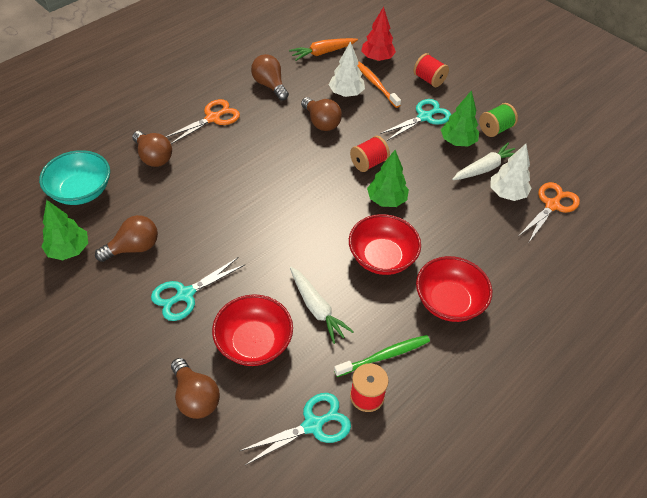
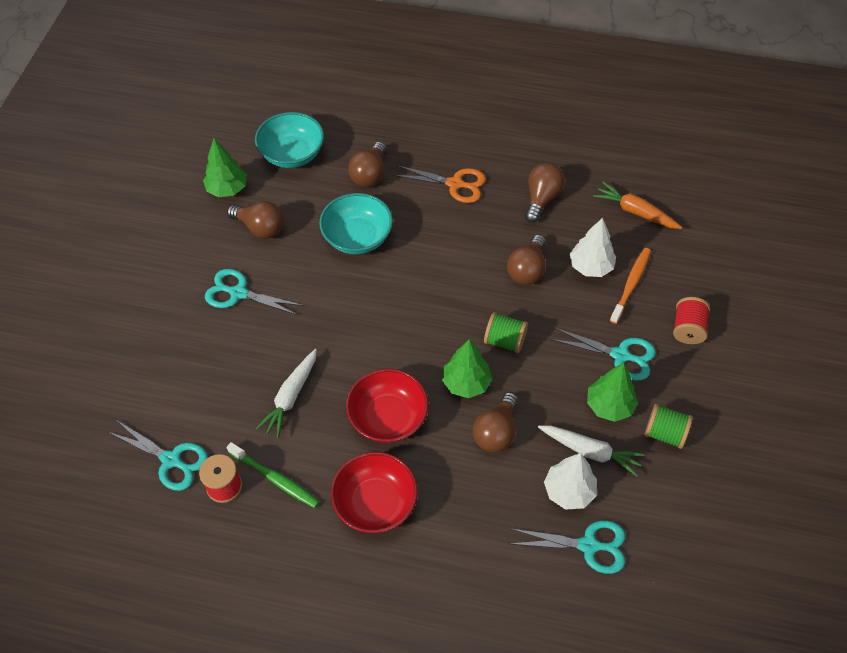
camera: 60 degrees right, 5 degrees up
(195, 397) = (147, 362): brown light bulb -> brown light bulb (496, 432)
(205, 193) = (357, 237): none -> turquoise bowl
(254, 342) = (224, 371): red bowl -> none
(368, 163) = (505, 341): red spool -> green spool
(377, 58) = (675, 263): red tree -> none
(552, 205) = (588, 546): orange scissors -> turquoise scissors

